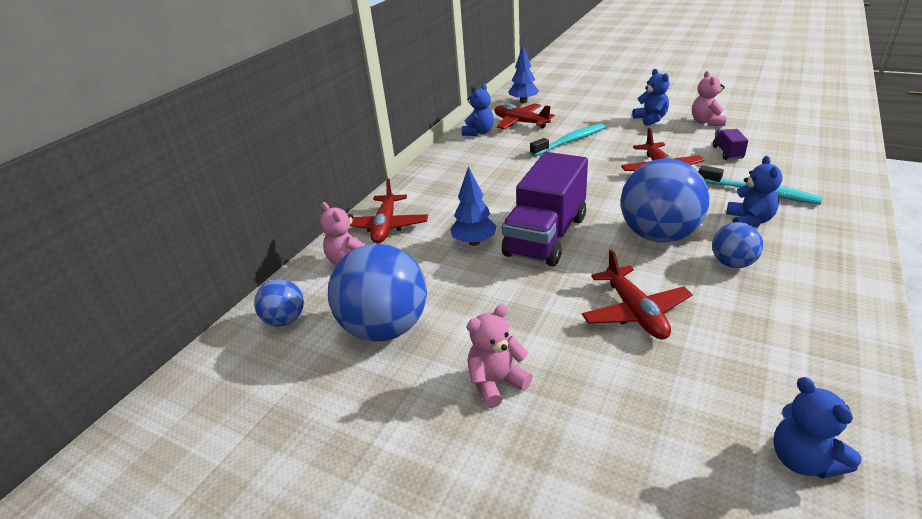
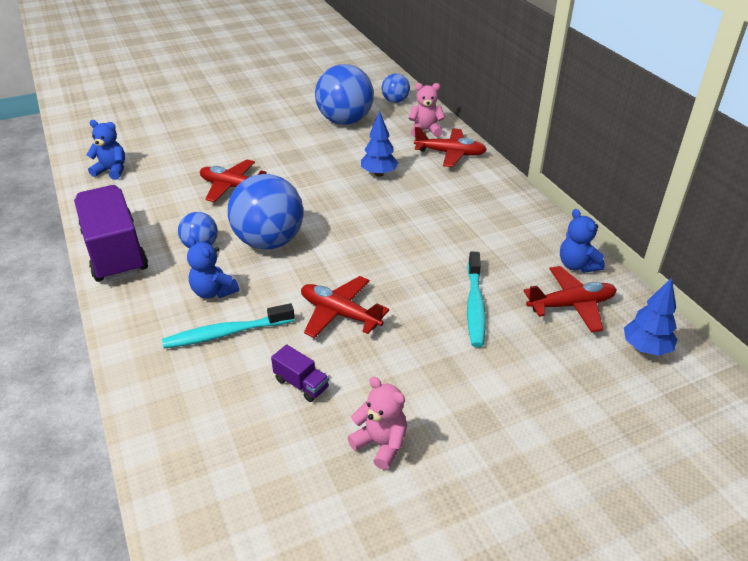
camera: 125 degrees right, 5 degrees up
(385, 226) = (450, 153): red plane -> red plane turned 150 degrees clockwise
(496, 383) = (263, 131): pink teddy bear -> none
(546, 236) = (342, 201): purple truck -> purple truck (115, 252)
(651, 119) = (451, 406): blue teddy bear -> none

